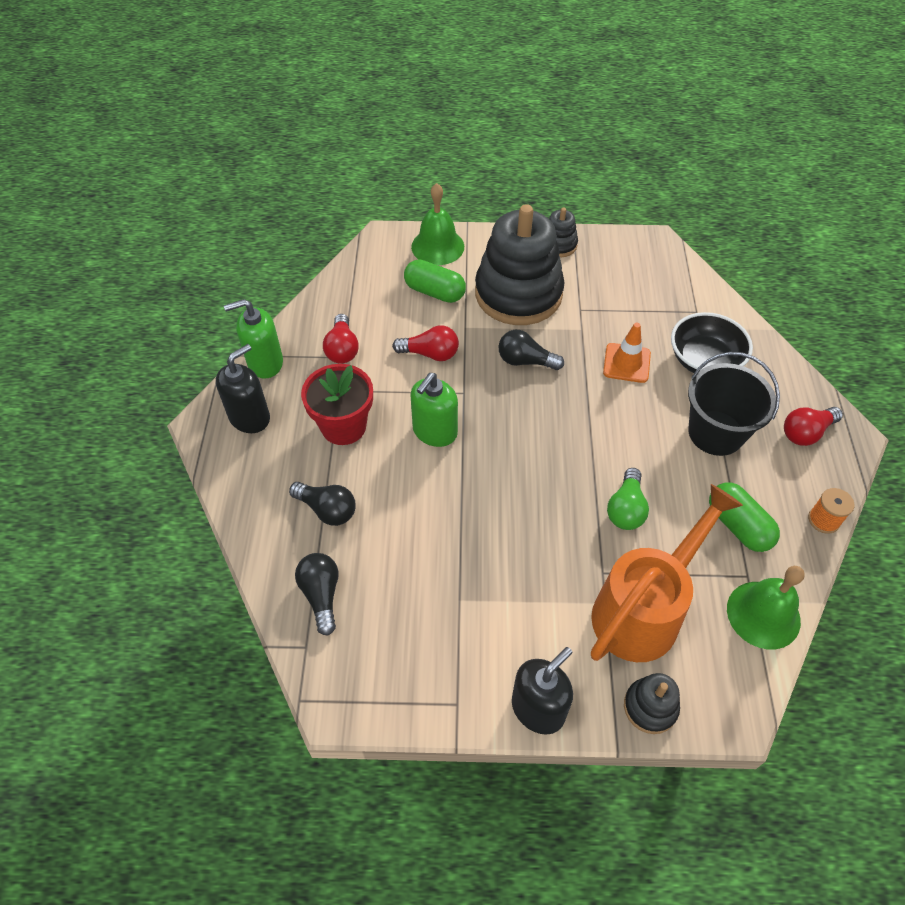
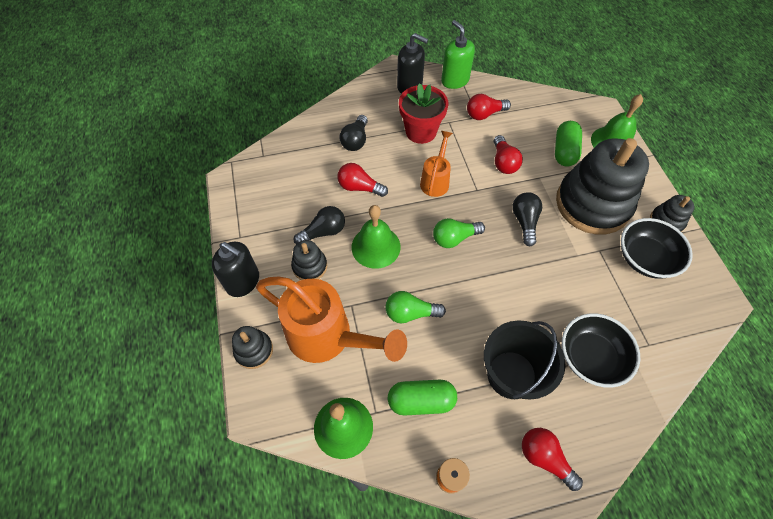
camera: 75 degrees right, 5 degrees up
(321, 595) = (297, 153): black light bulb -> black light bulb (323, 232)
(416, 523) = (359, 187): none -> red light bulb
(434, 432) = (435, 180): green soap dispenser -> orange watering can
(521, 525) = (376, 246): none -> green bell
(530, 436) = (454, 238): none -> green light bulb
(533, 612) = (310, 266): none -> black stacking toy
(599, 277) = (645, 258): none -> black bowl
(626, 363) = (557, 294): orange traffic cone -> none
(738, 525) = (421, 401): green capsule -> green capsule turned 45 degrees clockwise

